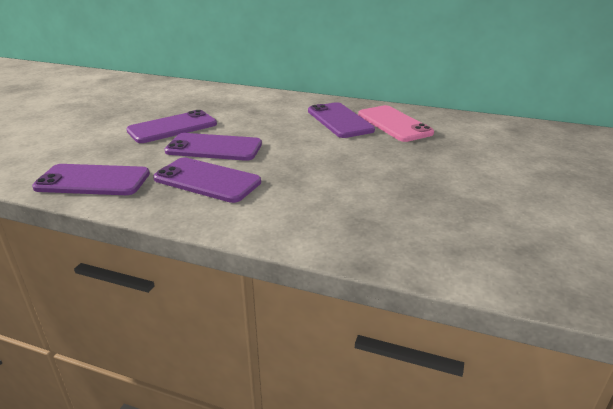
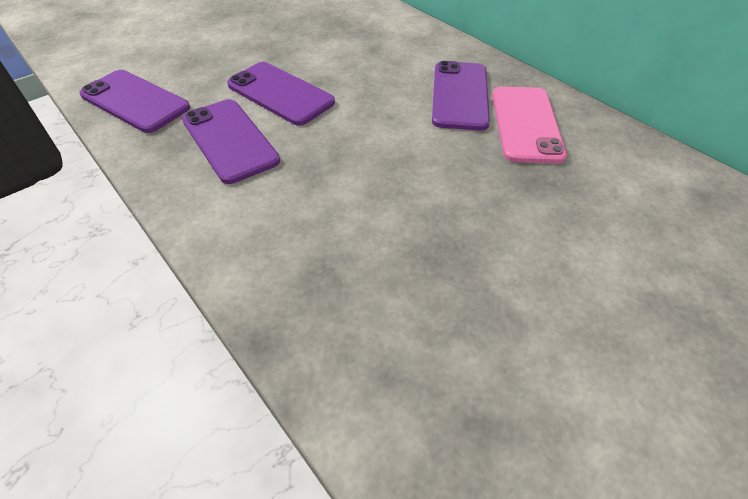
camera: 30 degrees right, 20 degrees up
(172, 127) = (269, 49): purple phone -> none

